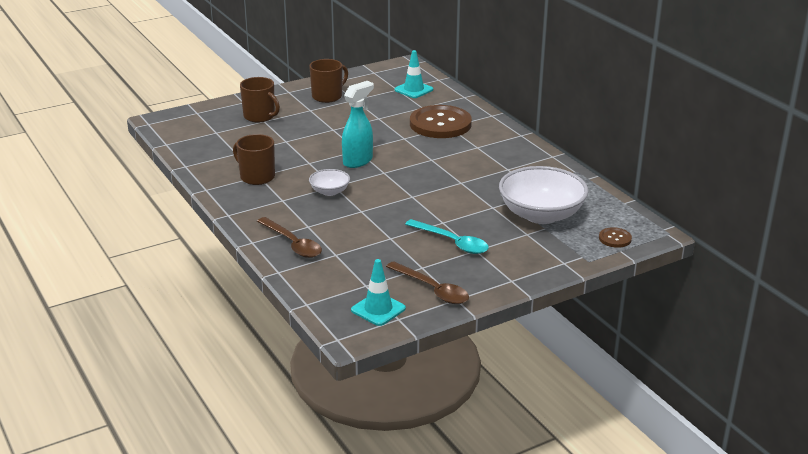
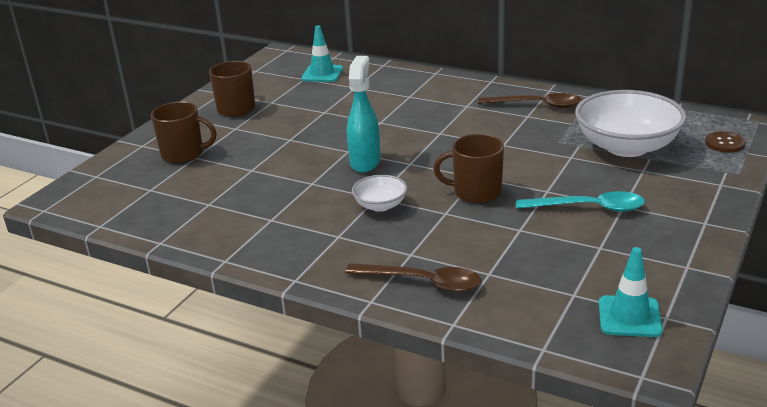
camera: 30 degrees left, 0 degrees up
(256, 177) = (270, 221): brown mug -> brown mug (475, 192)
(432, 289) = (648, 267): brown spoon -> brown spoon (537, 105)
(440, 124) = (397, 96): brown button -> none

